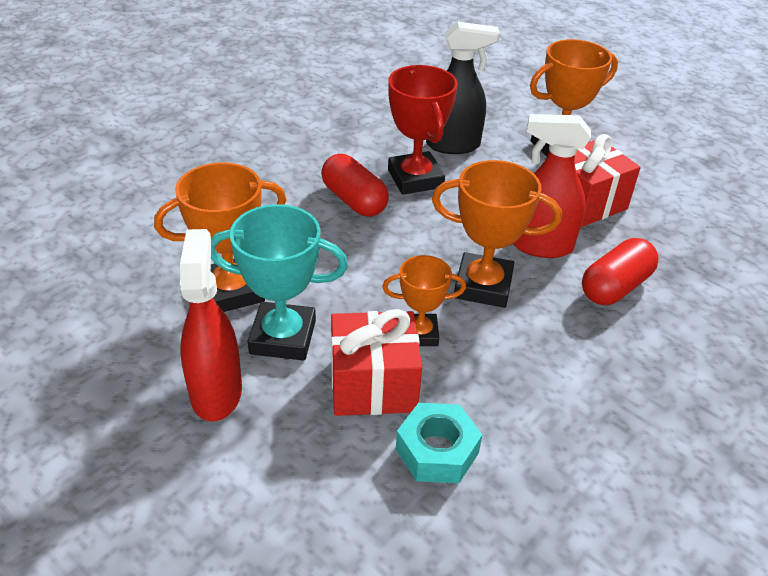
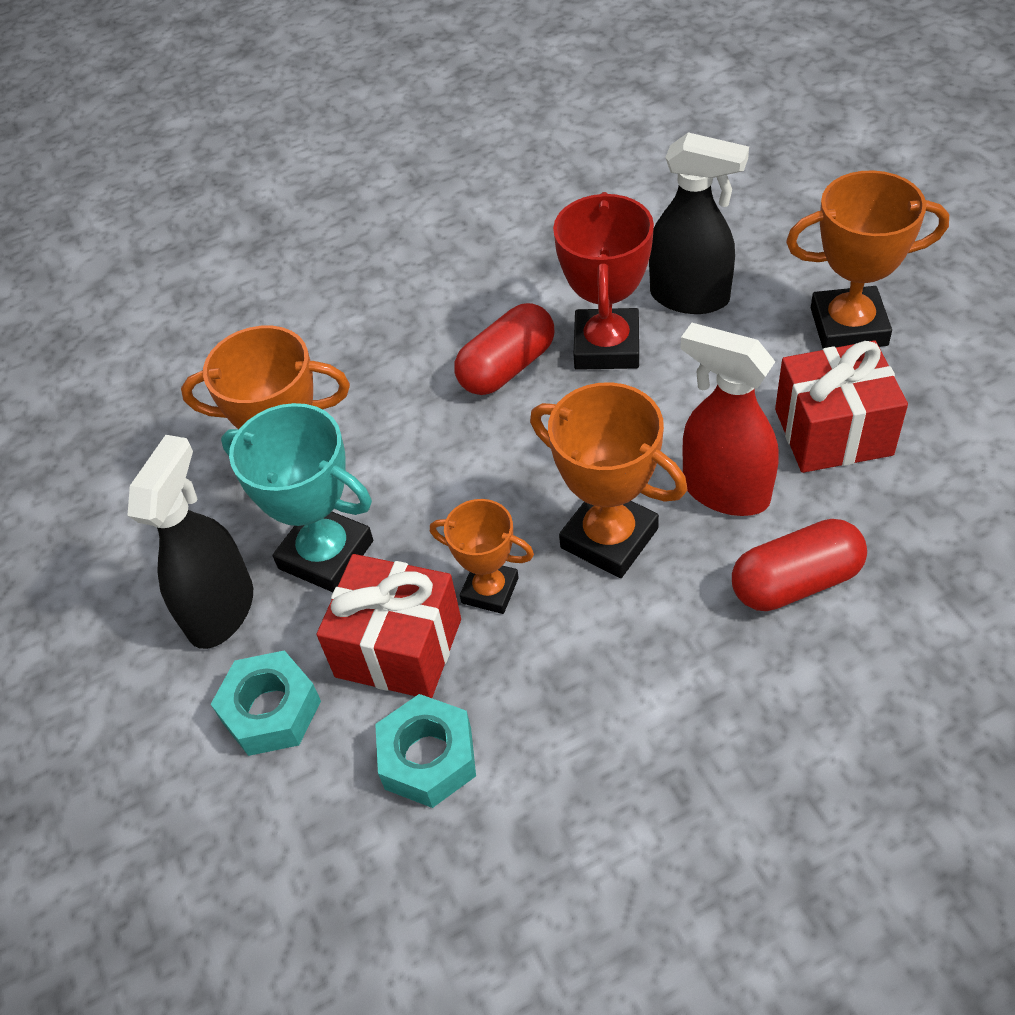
camera: 30 degrees right, 10 degrees up
(216, 392) = (221, 610): red spray bottle -> black spray bottle
(295, 451) = (271, 711): none -> turquoise nut
(354, 200) = (507, 367): red capsule -> red capsule turned 60 degrees clockwise

